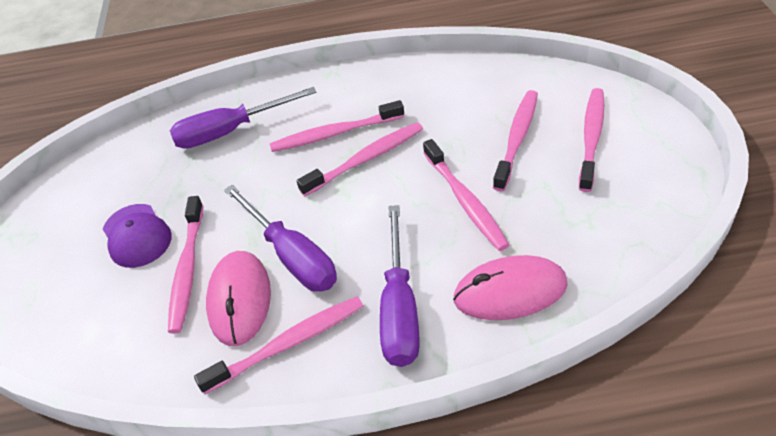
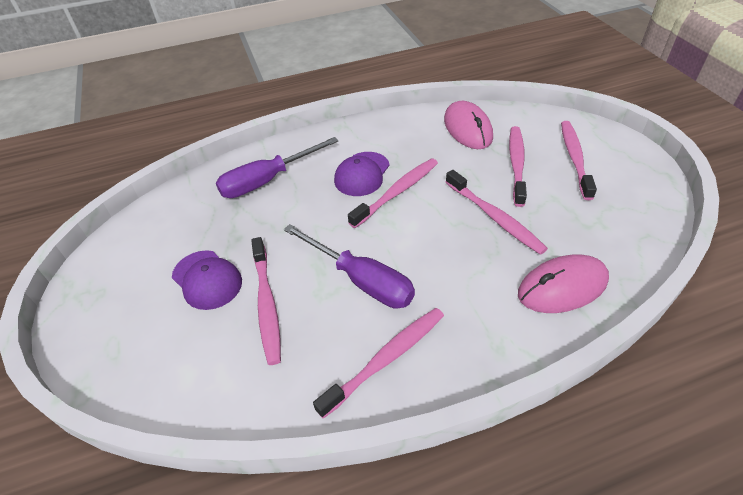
camera: 15 degrees left, 0 degrees up
(239, 299) = (326, 325): pink mouse -> pink mouse (467, 128)
(334, 133) = (362, 174): pink toothbrush -> purple cap
(399, 308) = (474, 313): purple screwdriver -> none

